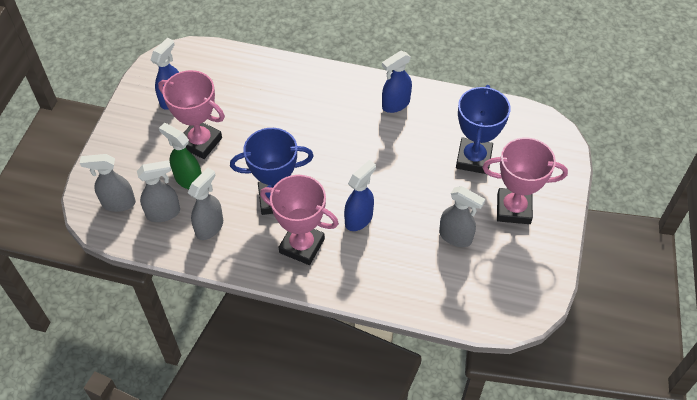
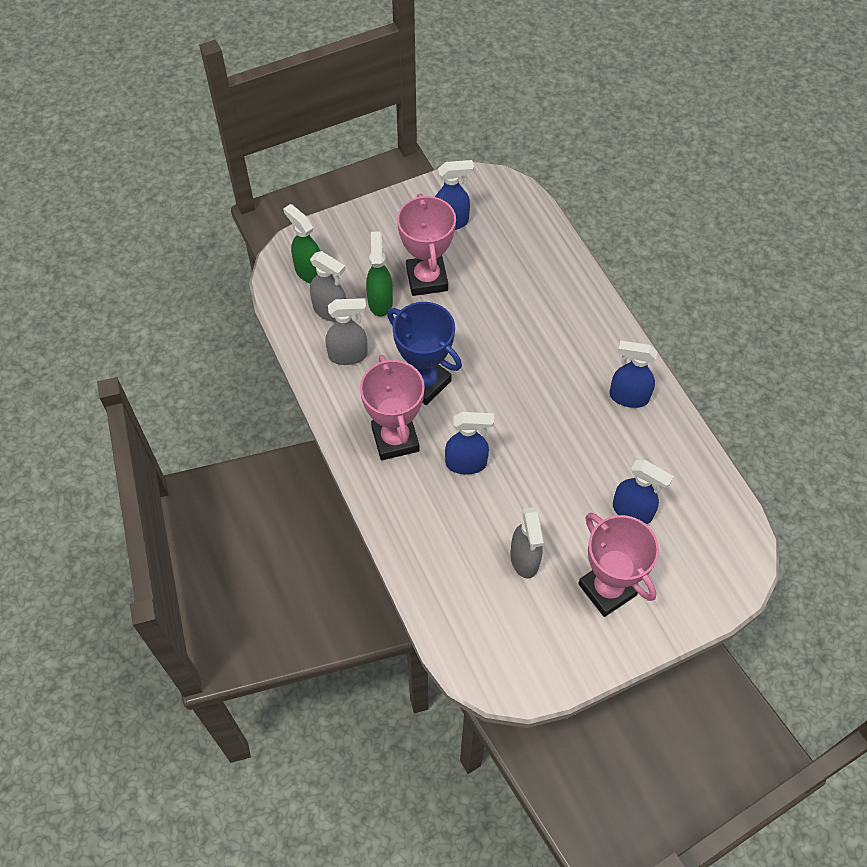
camera: 50 degrees right, 5 degrees up
(118, 203) = (309, 272): grey spray bottle -> green spray bottle
(473, 159) = (632, 511): blue trophy -> blue spray bottle

